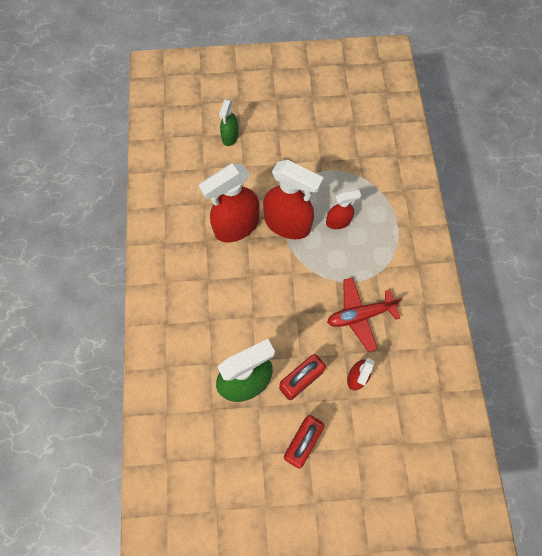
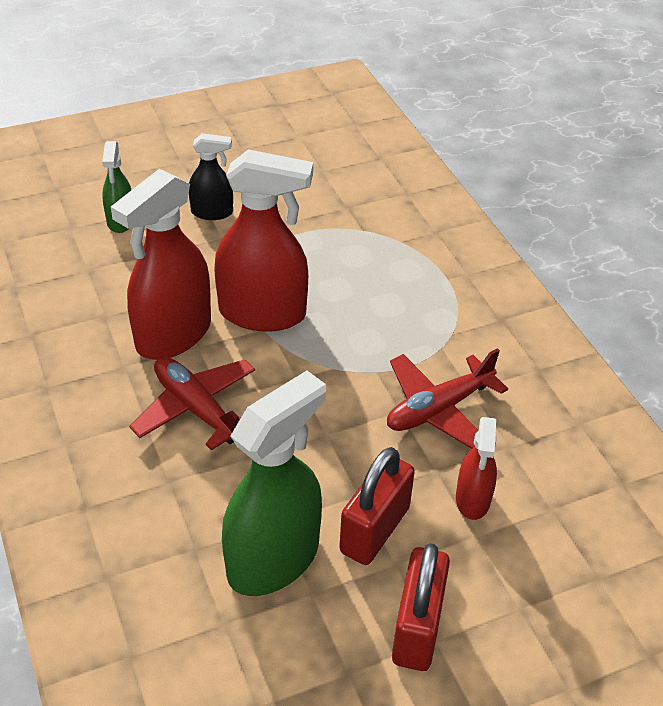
camera: 20 degrees left, 25 degrees down
(235, 278) = (196, 409): none -> red plane
(281, 143) = (212, 212): none -> black spray bottle
(338, 222) = (348, 292): red spray bottle -> none

